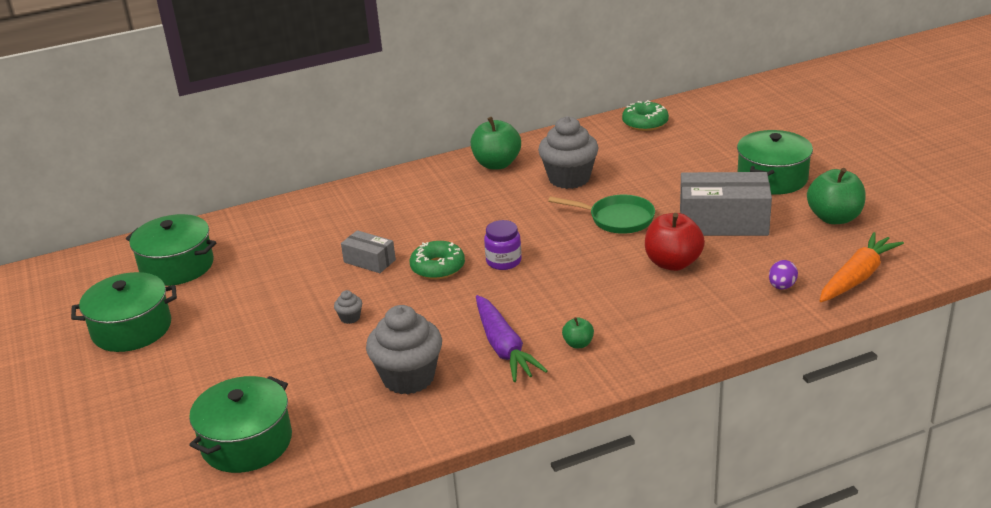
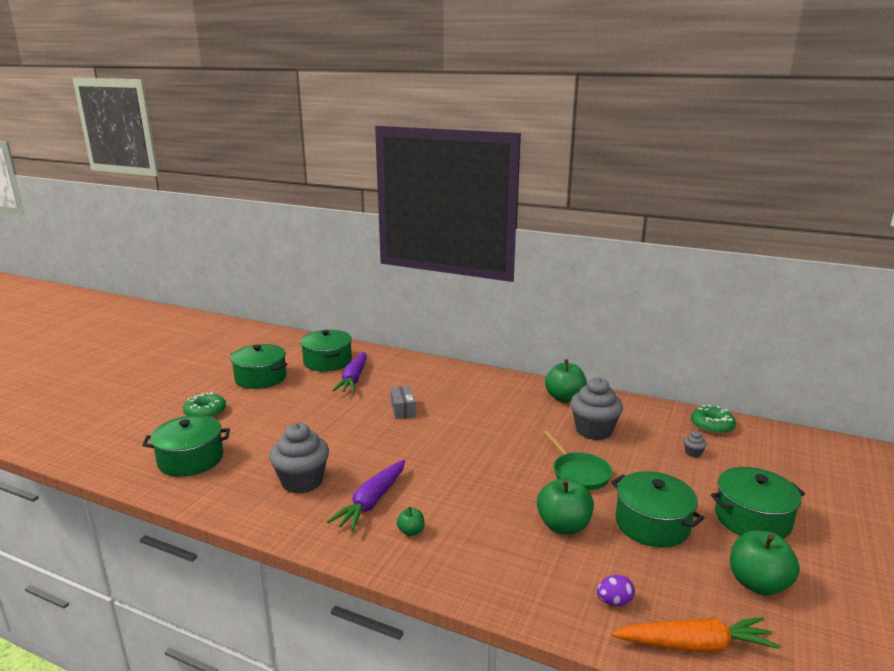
camera: 45 degrees right, 10 degrees down
(251, 265) = (353, 379): none -> purple carrot
(350, 318) = (340, 432): grey cupcake -> grey cupcake (693, 453)
(438, 267) = (426, 434): green donut -> green donut (205, 412)
(503, 261) = (465, 454): purple jar -> none
(673, 263) = (563, 526): red apple -> green apple
(723, 222) = (652, 524): grey box -> green pot

